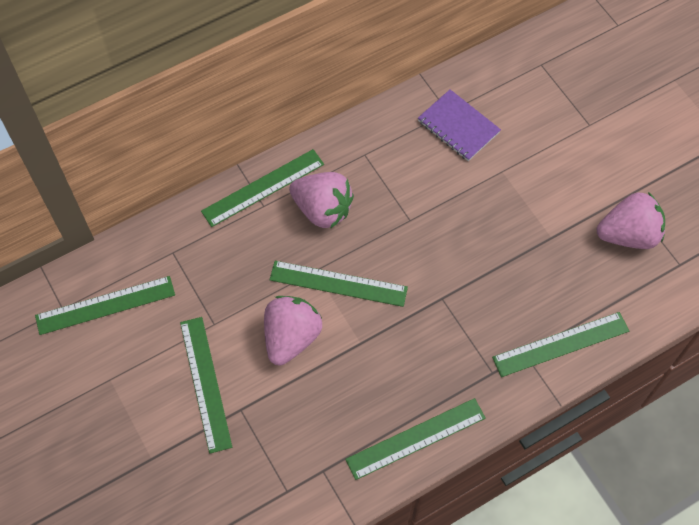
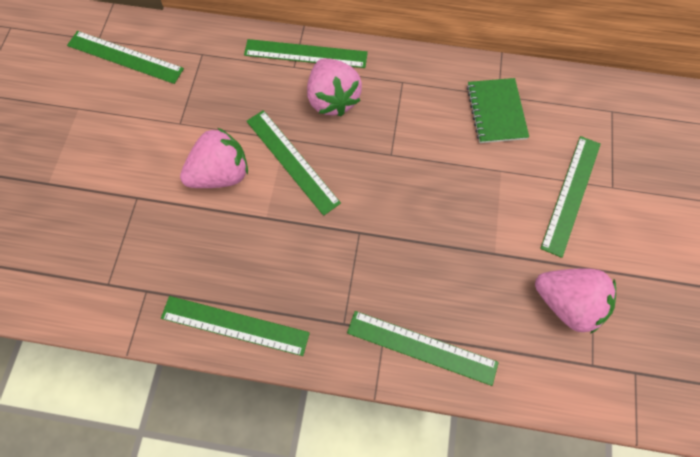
camera: 40 degrees right, 5 degrees up
(206, 383) = (133, 160): green ruler -> green ruler (571, 194)
(458, 127) = (496, 112): purple notebook -> green notebook

